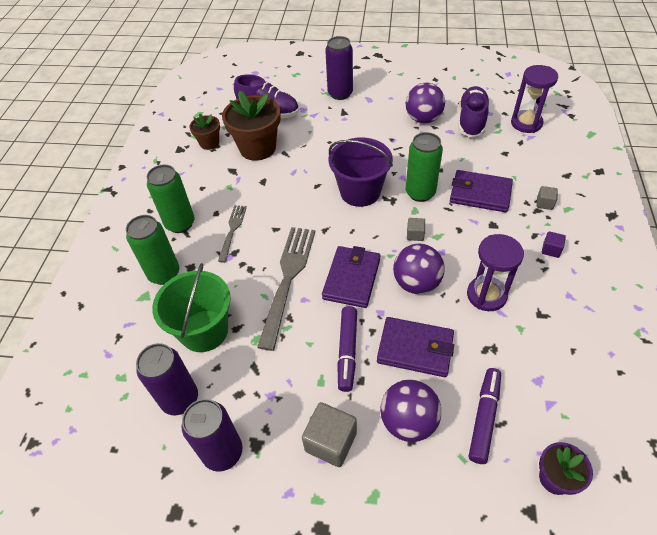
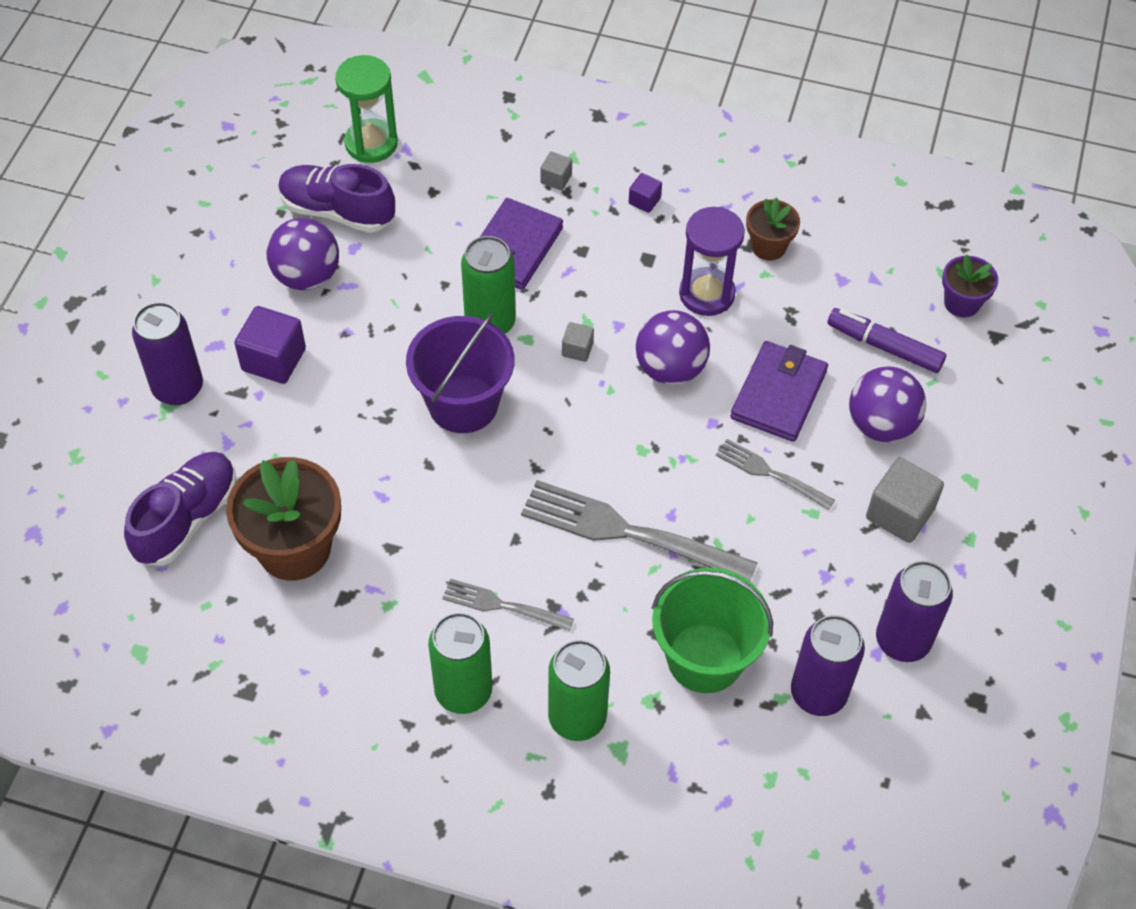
camera: 85 degrees left, 5 degrees up
(209, 143) = (248, 634): brown flower pot -> brown flower pot (768, 246)
(347, 351) = (770, 474): purple marker -> grey fork
(351, 278) = (645, 447): purple wallet -> none
(366, 119) = (274, 359): none -> purple cube
(526, 123) = (371, 143): purple hourglass -> green hourglass

